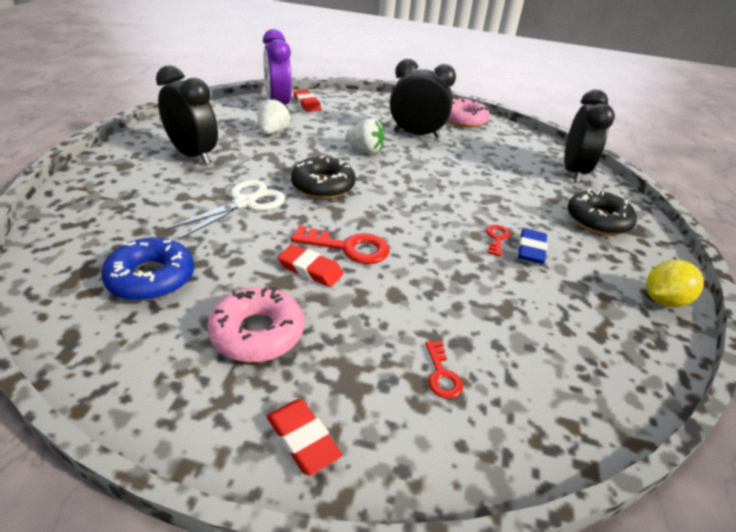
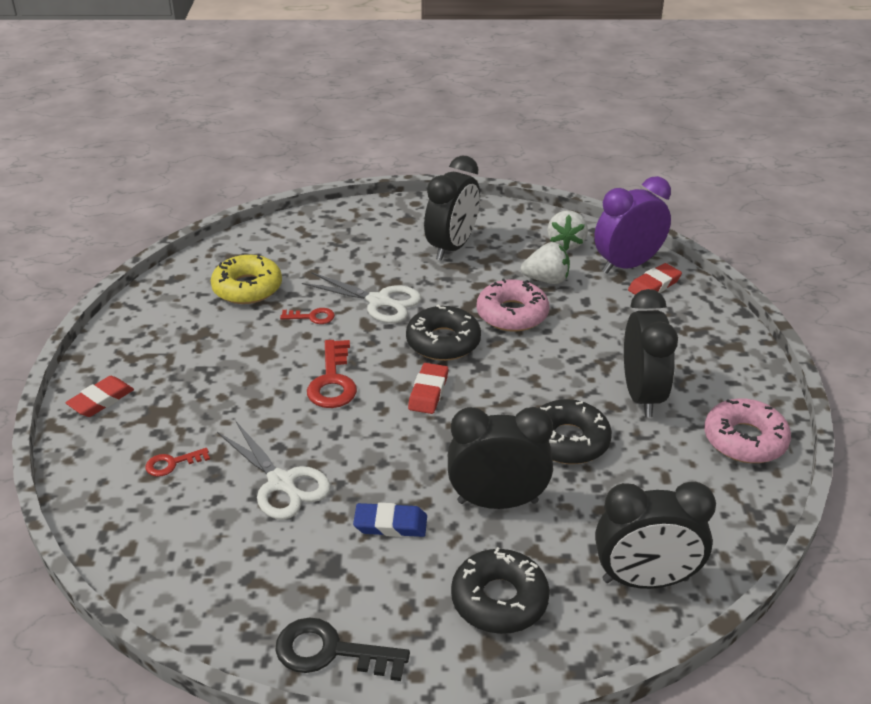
camera: 80 degrees right, 0 degrees up
(151, 278) = (247, 288): blue donut -> yellow donut
(257, 333) = (199, 355): pink donut -> pink donut (512, 314)
(310, 269) = (288, 364): red eraser -> red eraser (428, 392)
(365, 150) = (554, 357): white strawberry -> white strawberry (566, 244)
(453, 166) = (568, 441): none -> black donut
(480, 299) = (281, 483): none -> white scissors
(497, 238) = (401, 492): red key -> red key (312, 317)
(509, 202) = (497, 501): none -> black clock
(663, 300) = (330, 652): yellow lemon -> black key

